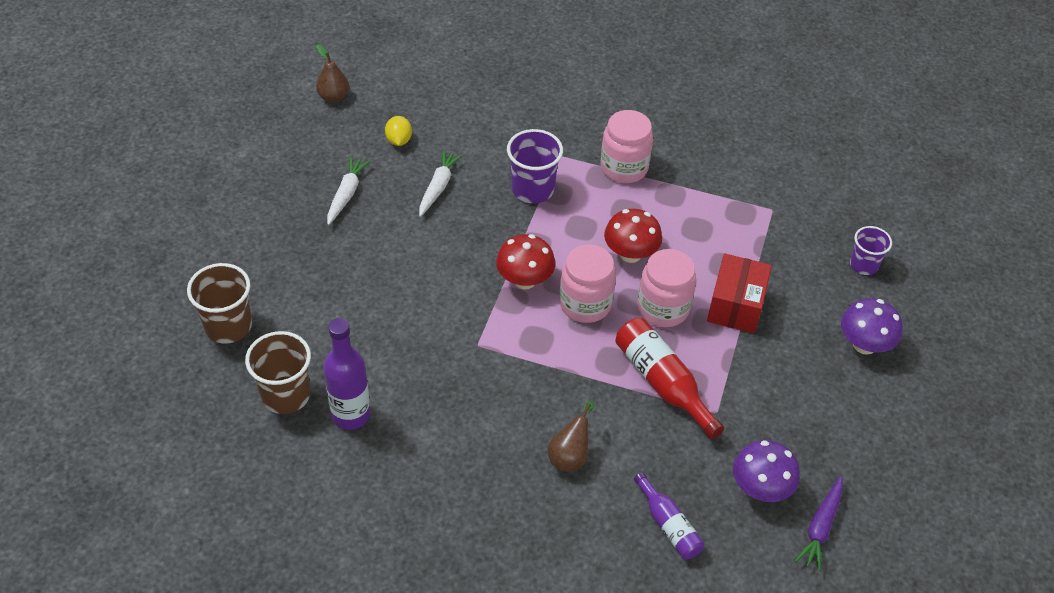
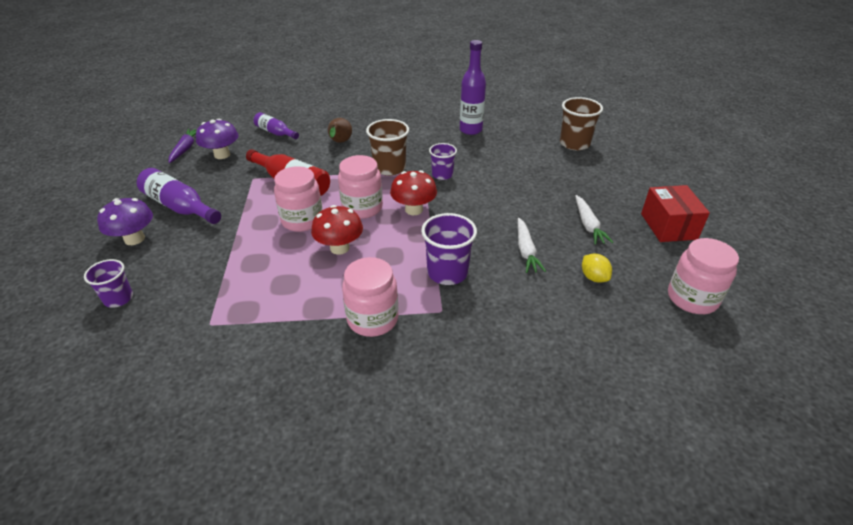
camera: 160 degrees right, 10 degrees down
(286, 395) = (511, 128): brown cup -> brown cup (389, 168)
(333, 97) = (692, 298): brown pear -> pink jar
(456, 328) = (442, 175): none -> purple cup
(736, 306) = (243, 236): red box -> red box (668, 226)
(816, 384) = (180, 207): none -> purple bottle

